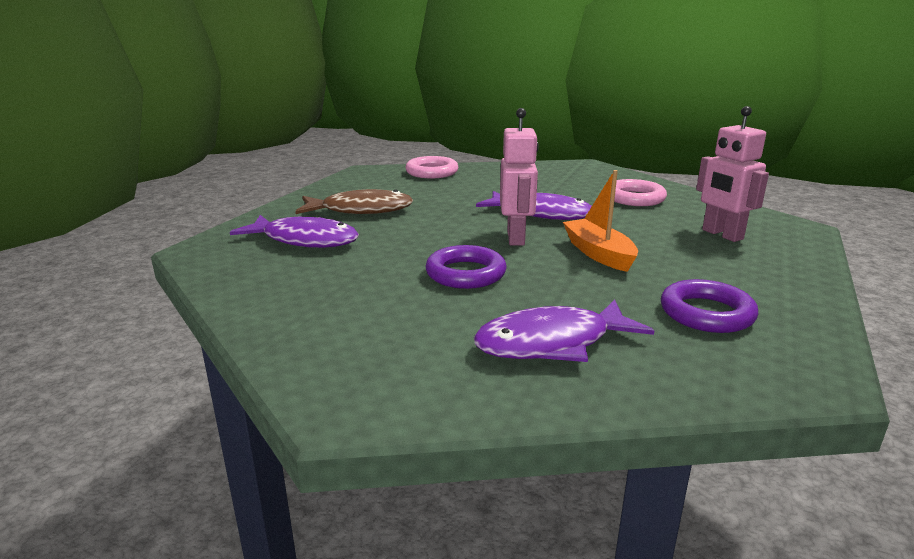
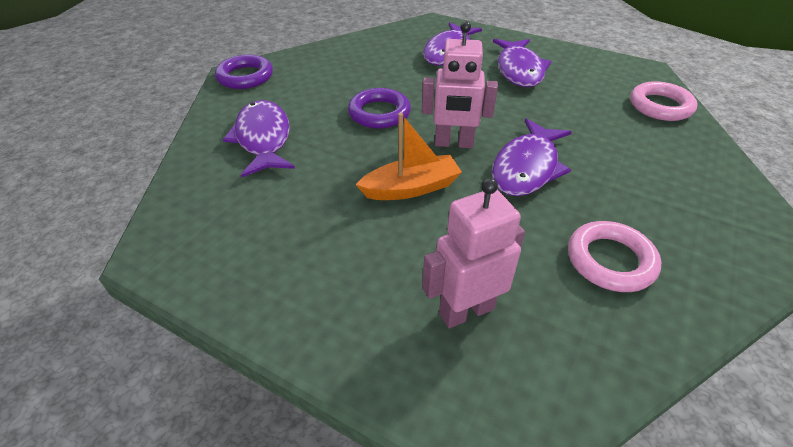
camera: 95 degrees right, 20 degrees up
(361, 210) = (519, 70): brown fish -> purple fish
(706, 313) = (273, 225): purple ring -> purple ring (245, 77)

